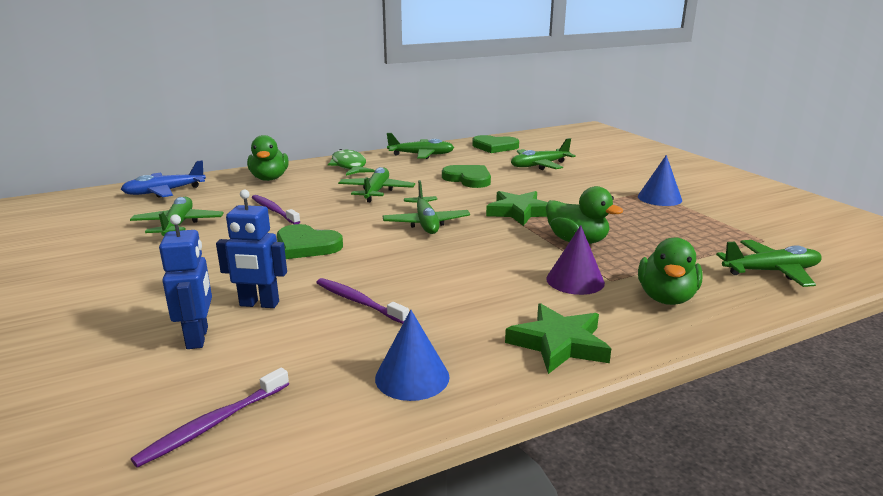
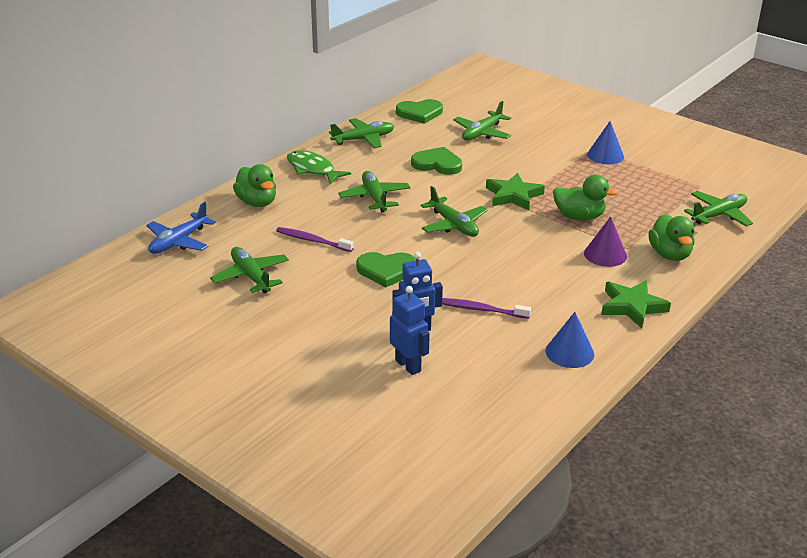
camera: 25 degrees left, 10 degrees up
(214, 424) = (490, 412): purple toothbrush -> none

